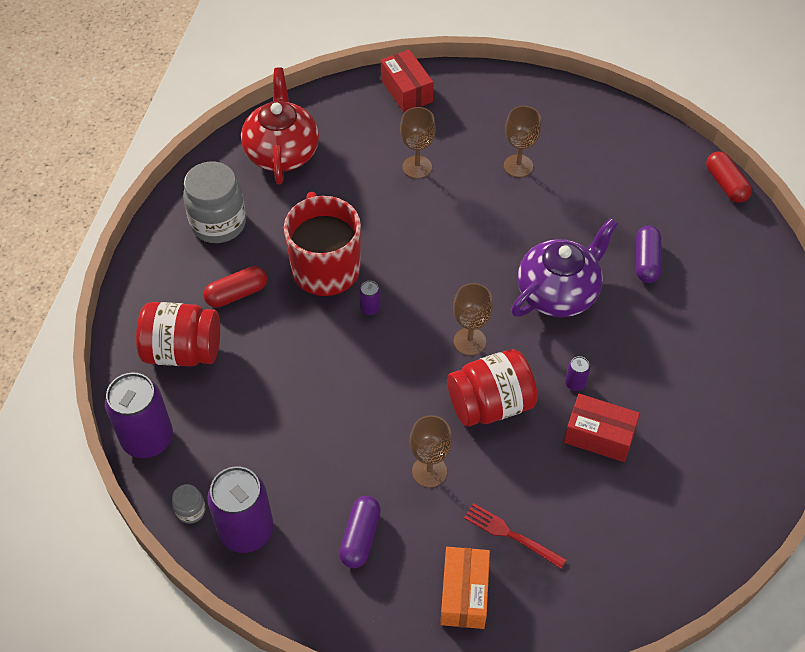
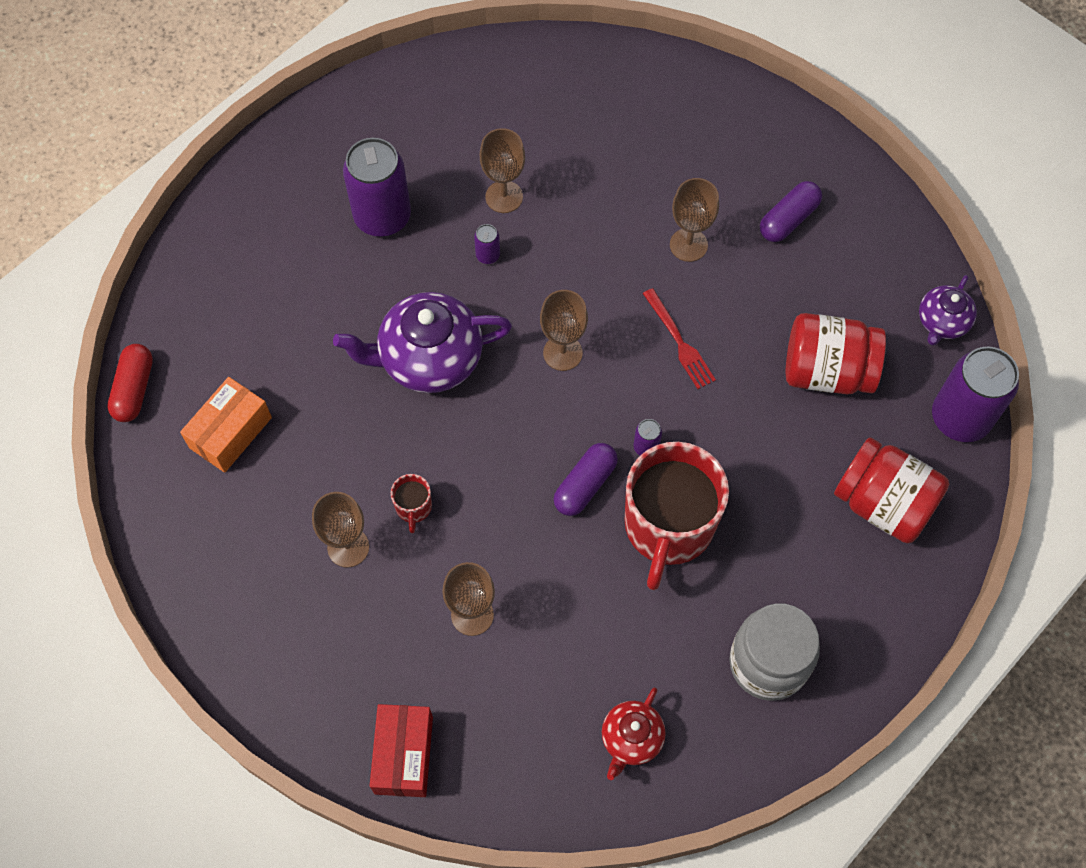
camera: 150 degrees left, 10 degrees up
(191, 511) = (942, 322): grey jar -> purple teapot
(236, 294) = (789, 546): red capsule -> none
(246, 530) = (894, 277): purple can -> purple can (382, 217)
(282, 152) = (631, 739): red teapot -> red teapot, size x0.55
(464, 594) = (722, 130): orange box -> orange box (230, 432)
(490, 404) = (586, 277): red jar -> red jar (827, 371)
(496, 203) = (413, 507): none -> red mug
(510, 534) = (649, 156): red fork -> red fork (680, 343)
(599, 435) = (504, 197): red box -> brown goblet
(646, 261) = (306, 344): purple capsule -> purple capsule (585, 485)

